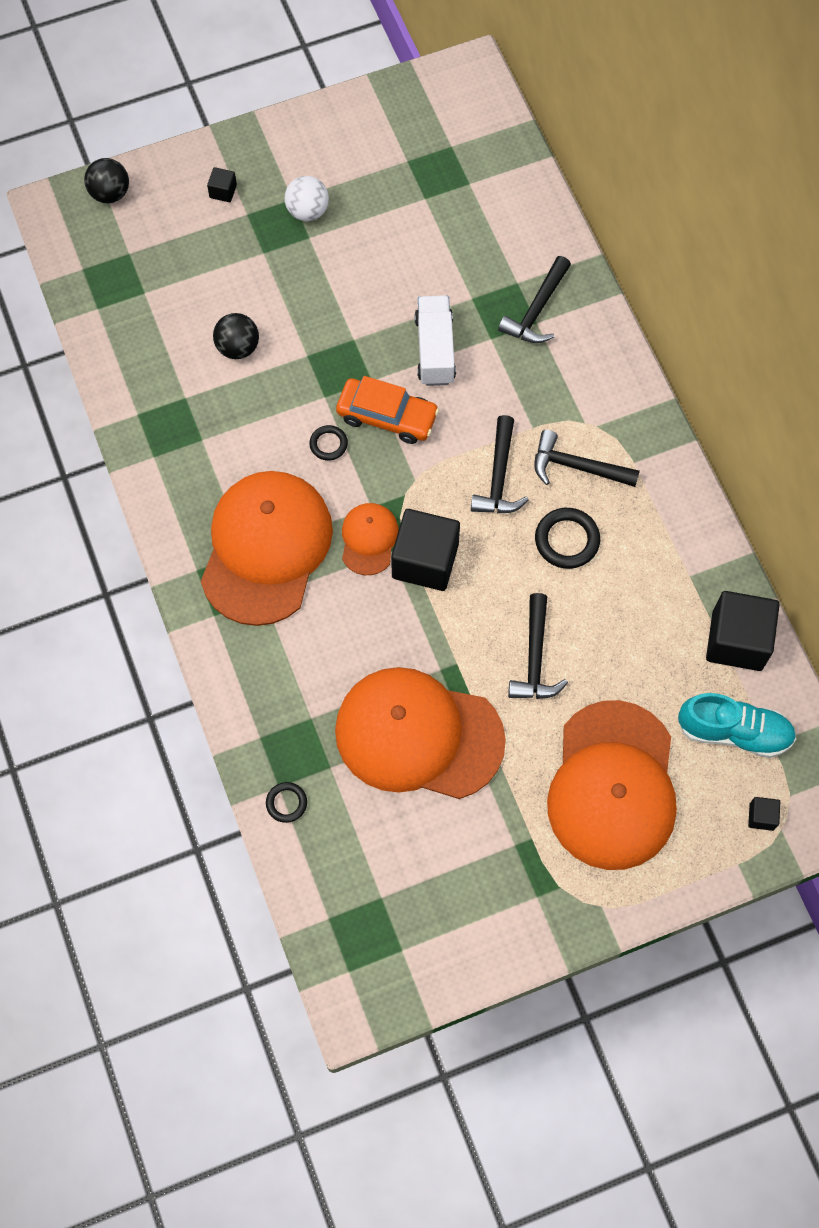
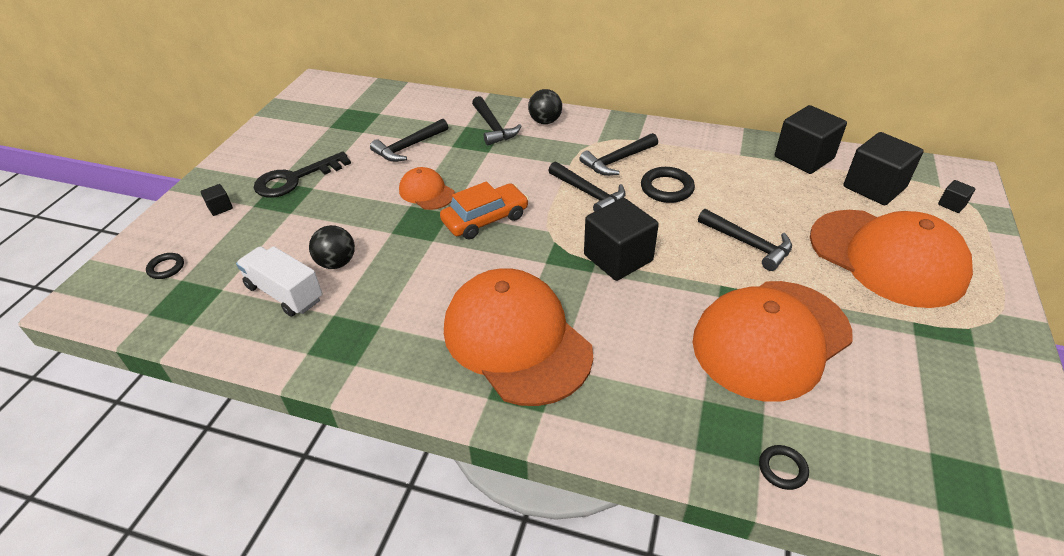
camera: 50 degrees left, 25 degrees down
(110, 193) = (124, 263): black ball -> black ball (545, 121)
(307, 211) = (295, 179): white ball -> black key
(328, 444) = (471, 258): black ring -> black ring (166, 268)
(369, 539) = (570, 277): orange cap -> orange cap (426, 192)
(435, 350) = (465, 176): white truck -> white truck (284, 293)
(437, 261) = (409, 147): none -> black hammer
(734, 732) = (874, 187): turquoise shoe -> black cube

